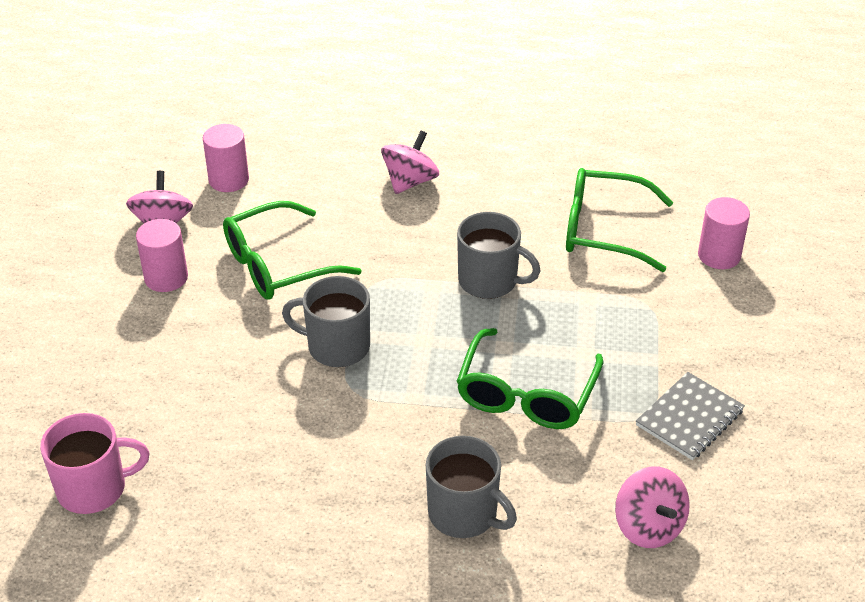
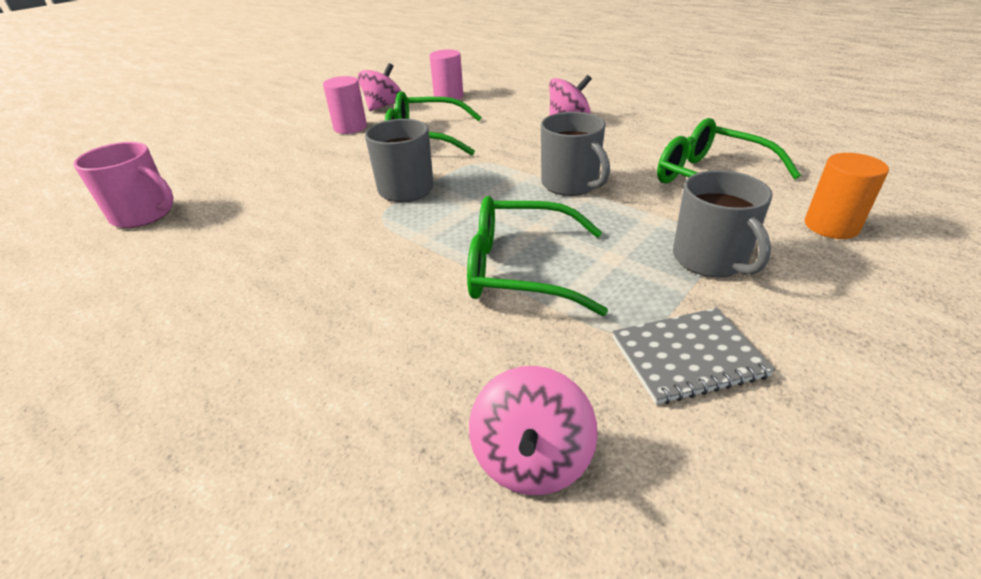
camera: 35 degrees right, 5 degrees down
(464, 514) = (350, 344): grey mug -> grey mug (710, 260)
(526, 394) = (520, 269): green glasses -> green glasses turned 45 degrees clockwise
(719, 255) = (831, 226): pink cylinder -> orange cylinder

